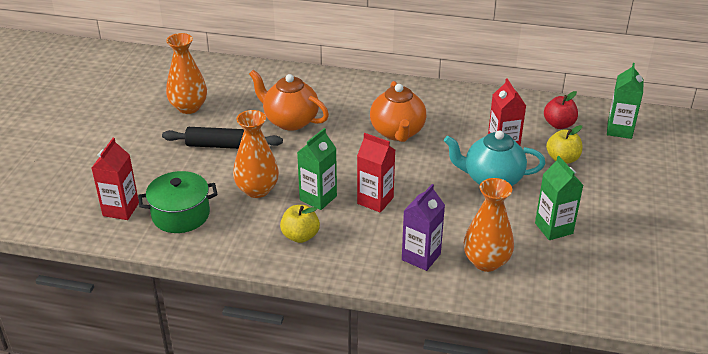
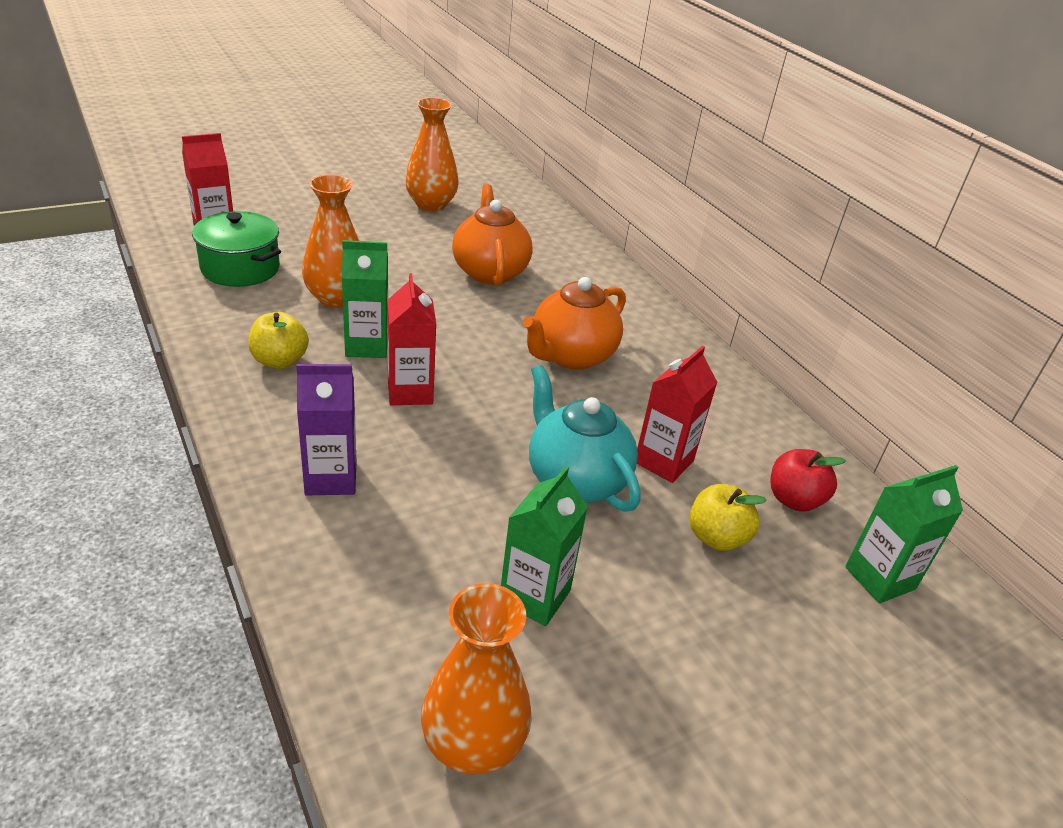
camera: 45 degrees right, 0 degrees up
(223, 145) = (390, 248): black rolling pin -> none
(486, 262) = (380, 549): orange vase -> orange vase (473, 743)

